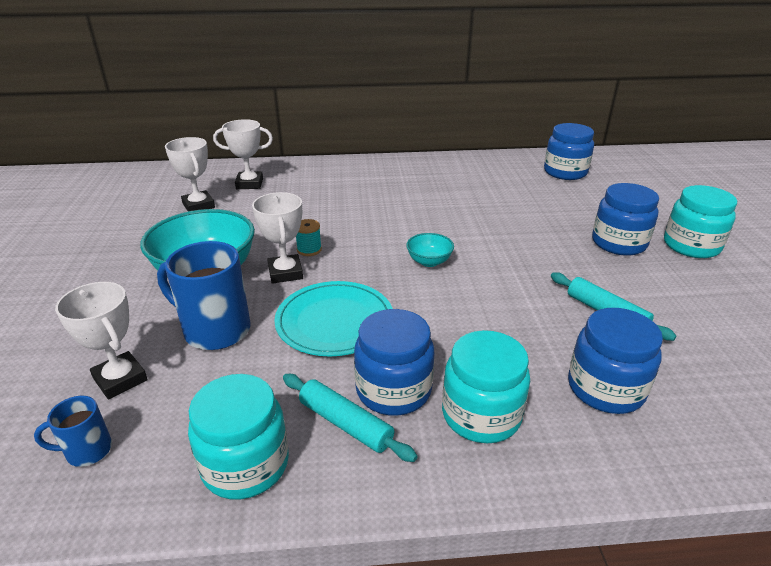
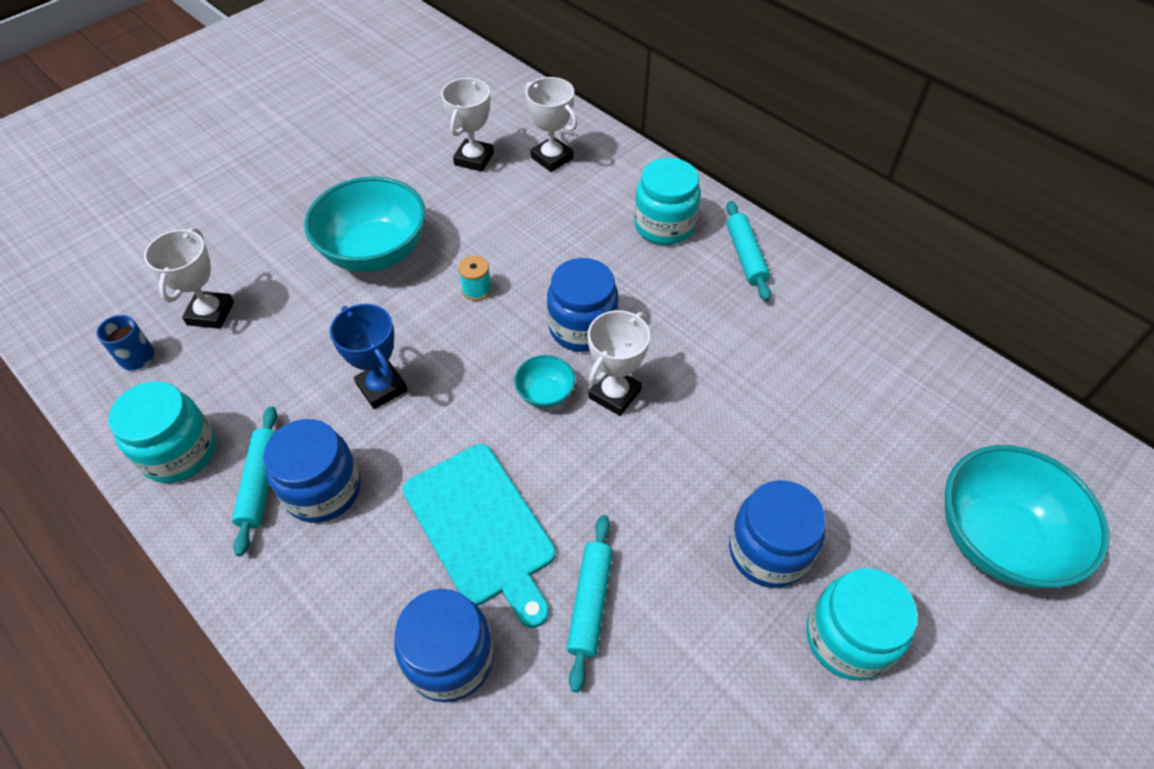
camera: 50 degrees right, 20 degrees up
(215, 330) = (306, 319): blue mug -> none
(285, 273) = (423, 302): white trophy -> white trophy (614, 394)
(334, 321) = (382, 387): turquoise plate -> blue trophy
(417, 168) = (746, 256): none -> turquoise rolling pin
(481, 415) = (337, 572): turquoise jar -> turquoise jar (664, 225)
(508, 329) = (481, 528): none -> turquoise cutting board
(565, 172) = (916, 403): blue jar -> blue jar (582, 327)
(661, 189) = (998, 539): none -> turquoise bowl

